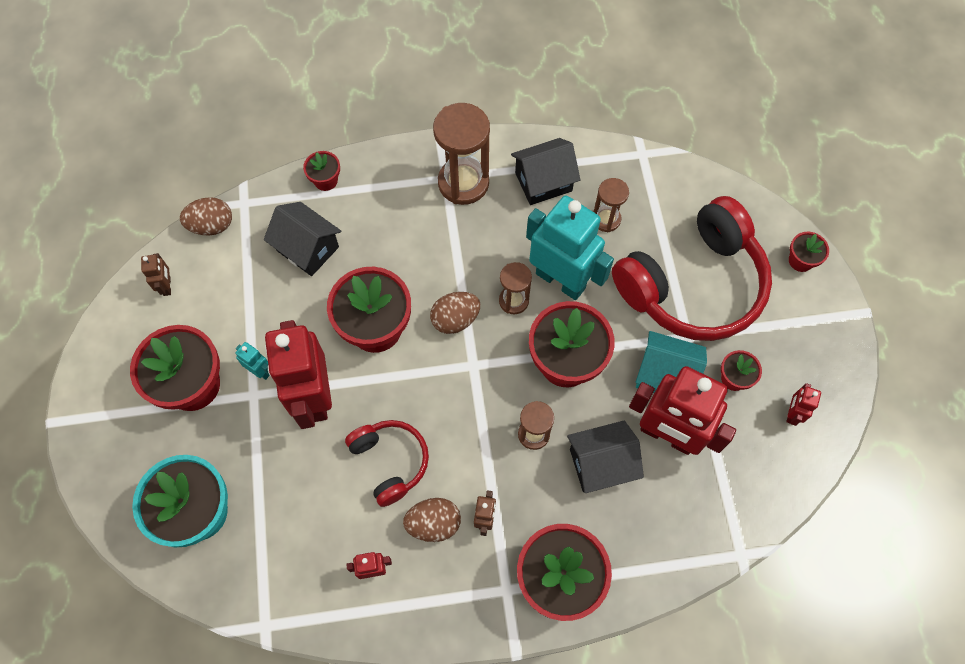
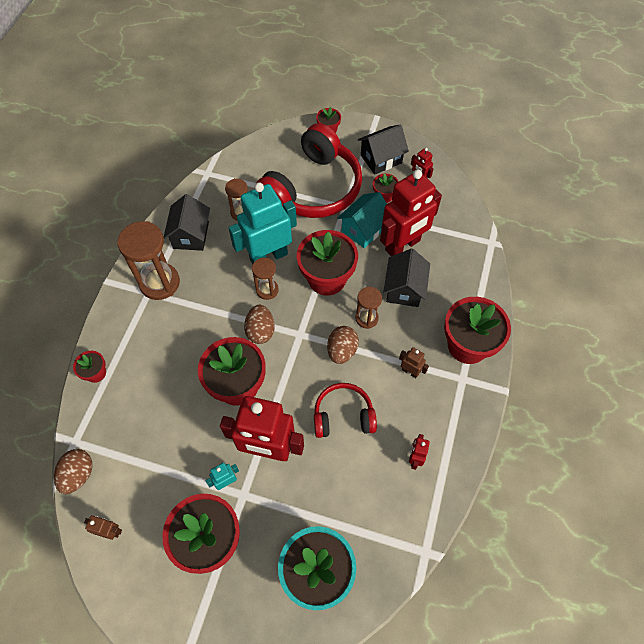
camera: 65 degrees left, 5 degrees down
(308, 248) = (145, 408): black house -> black house (381, 159)
(434, 523) = (400, 405): brown egg -> brown egg (342, 351)
(692, 284) = (313, 188): red headphones -> red headphones turned 45 degrees clockwise

